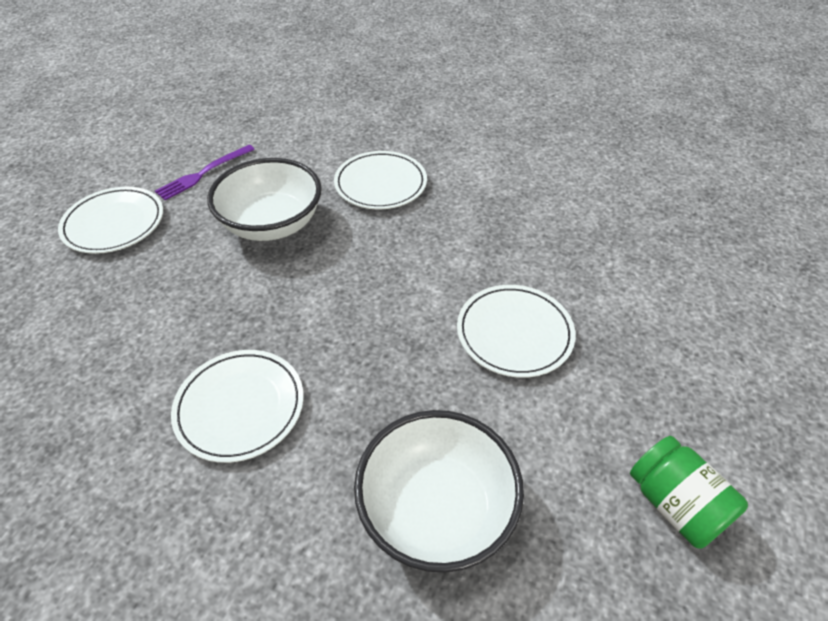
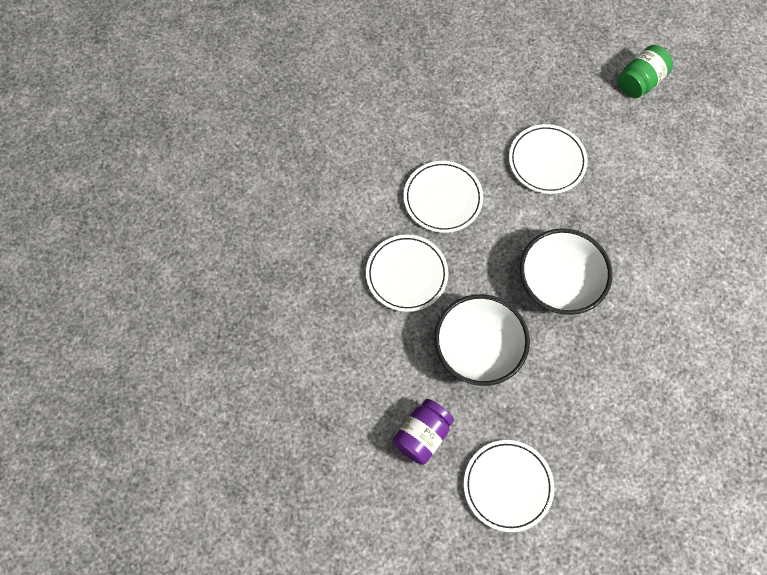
camera: 100 degrees left, 20 degrees up
(203, 173) = (422, 435): purple fork -> purple jar
(240, 407) = (651, 313): white plate -> white plate (443, 198)
(437, 509) = (679, 191): white bowl -> white bowl (559, 283)

